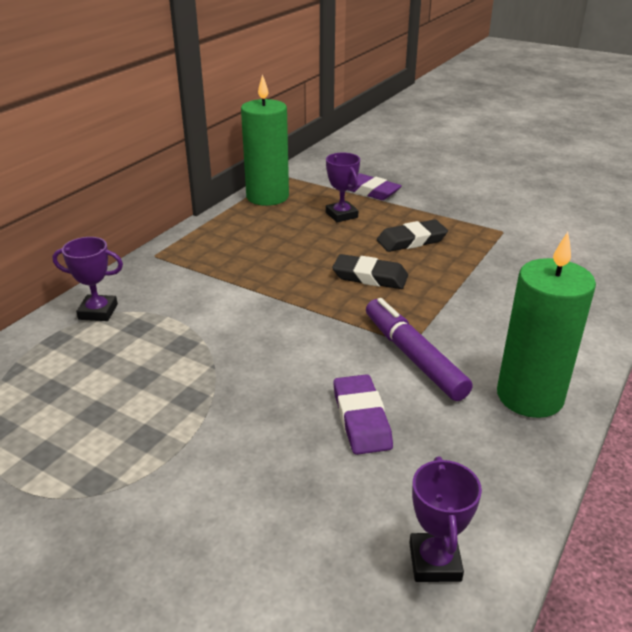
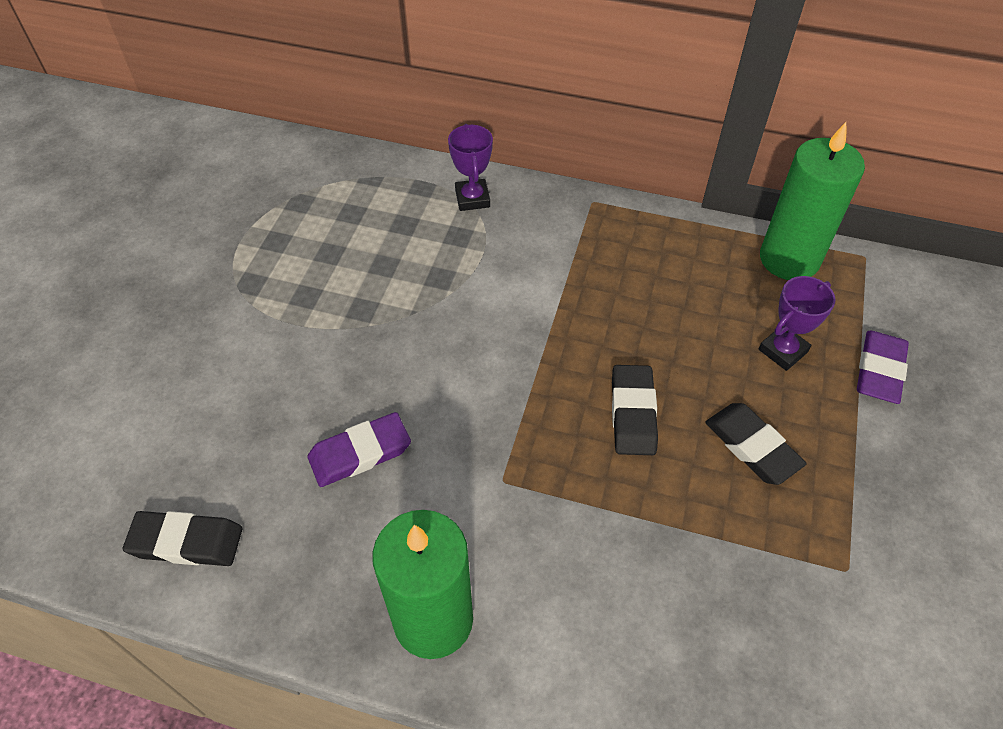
camera: 75 degrees right, 20 degrees up
(413, 357) = (476, 486): purple marker -> none
(435, 562) = (186, 542): purple trophy -> black eraser

